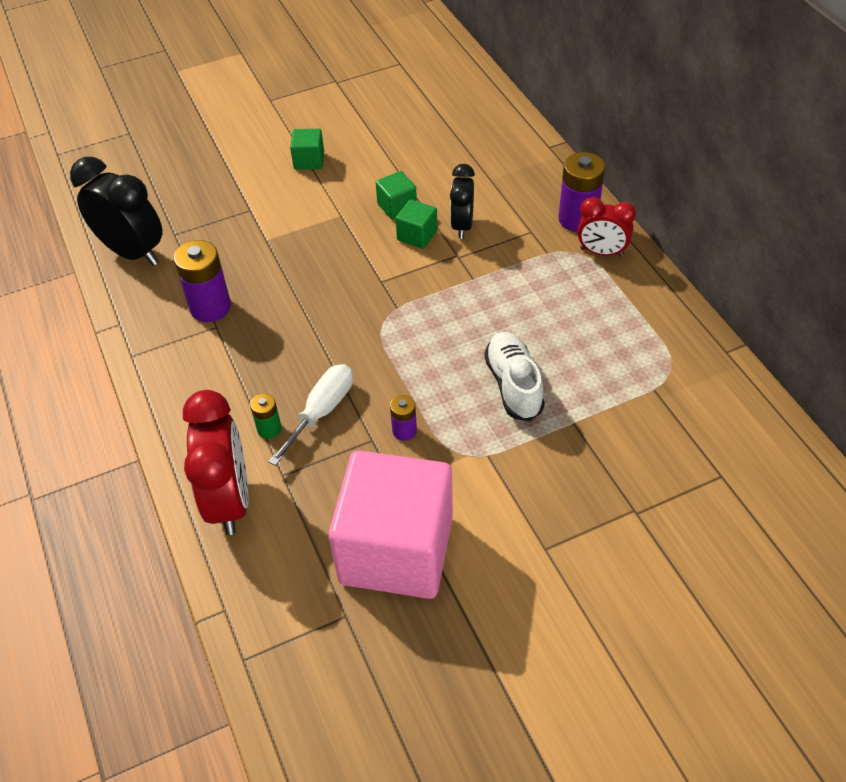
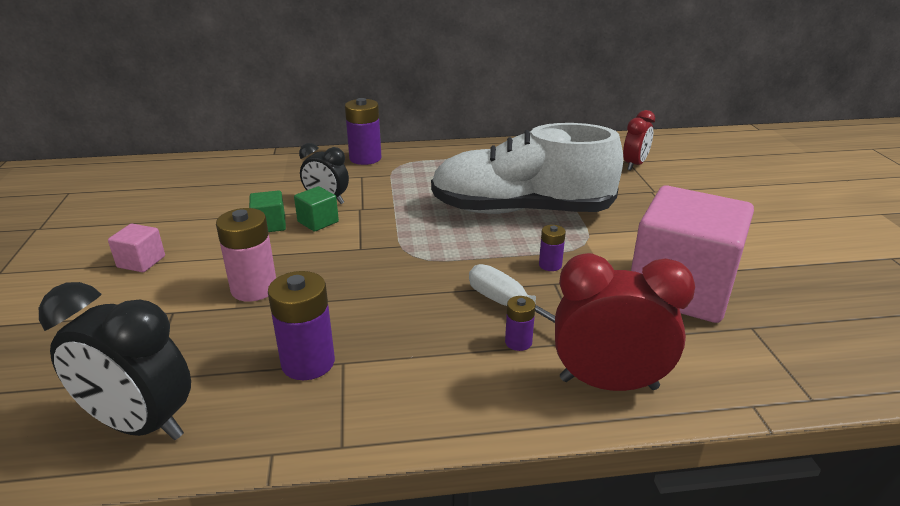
camera: 75 degrees left, 20 degrees down
(133, 252) = (140, 425): black clock -> black clock turned 120 degrees counterclockwise
(269, 429) = (518, 342): green battery -> purple battery
(293, 240) = (254, 289): none -> pink battery
(309, 160) = (141, 262): green cube -> pink cube
(513, 385) = (521, 210): white shoe -> white shoe, size x2.01
(601, 252) = (407, 157): red clock -> red clock (634, 165)

